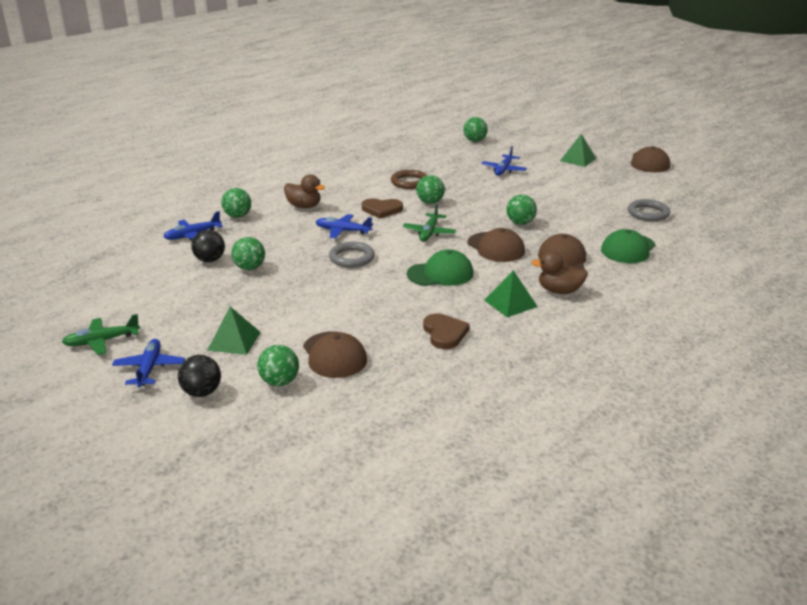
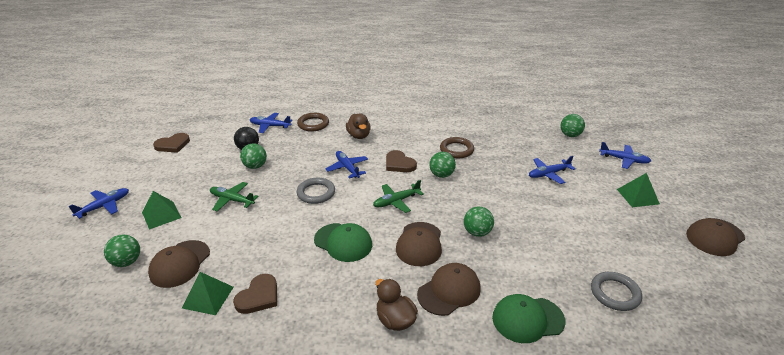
camera: 45 degrees right, 5 degrees up
(102, 341) = (121, 174): green plane -> green plane (232, 200)
(108, 294) = (173, 145): none -> brown heart
(202, 392) = (91, 240): black ball -> none
(237, 216) = (313, 124): green ball -> brown ring
(510, 303) = (342, 304): green pyramid -> green pyramid (208, 297)
(535, 142) = (623, 160): none -> blue plane

